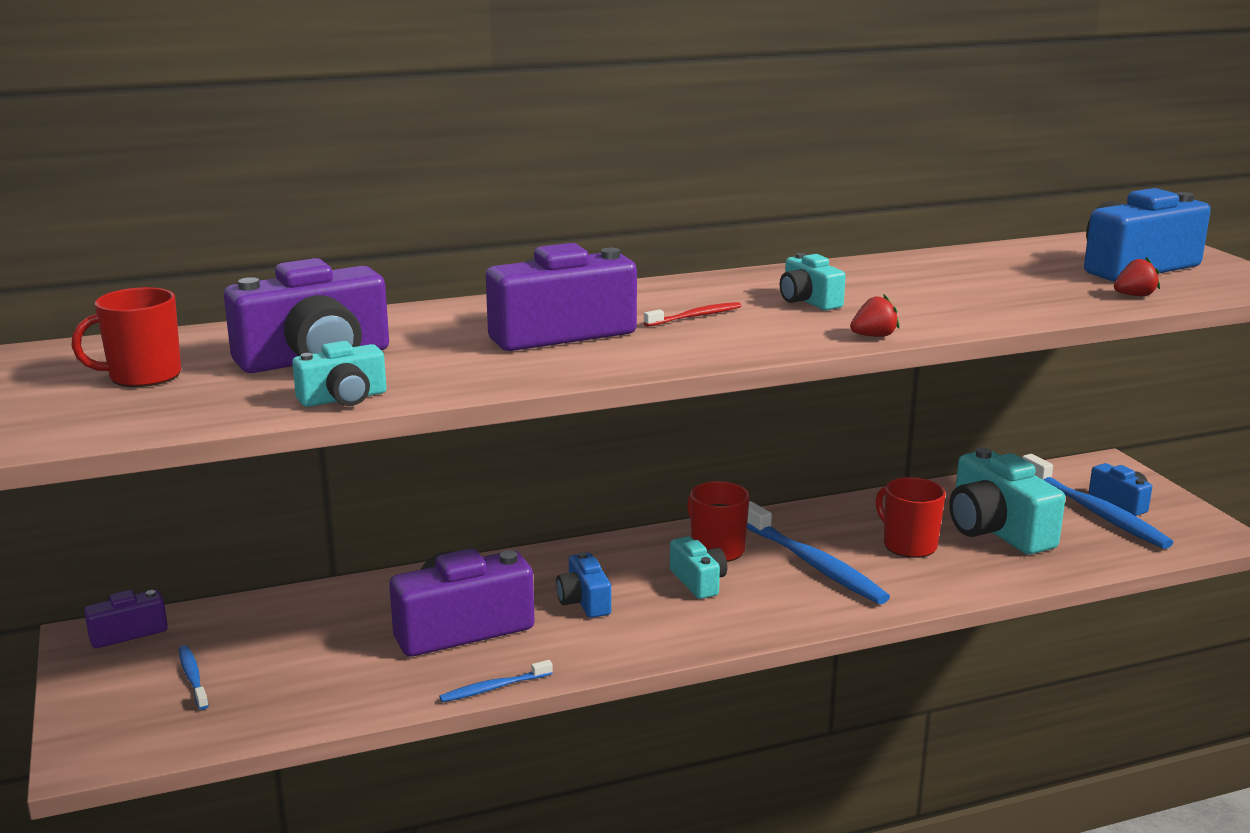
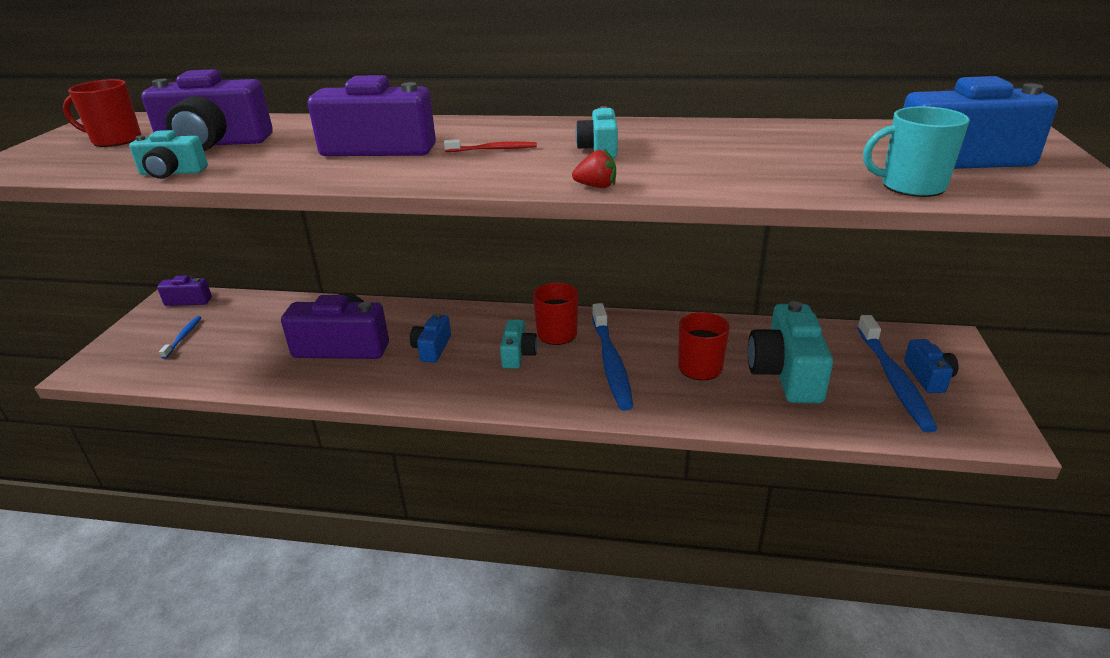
camera: 30 degrees right, 10 degrees up
(494, 688) = (313, 394): blue toothbrush -> none
(1134, 295) = (911, 186): red strawberry -> turquoise mug

